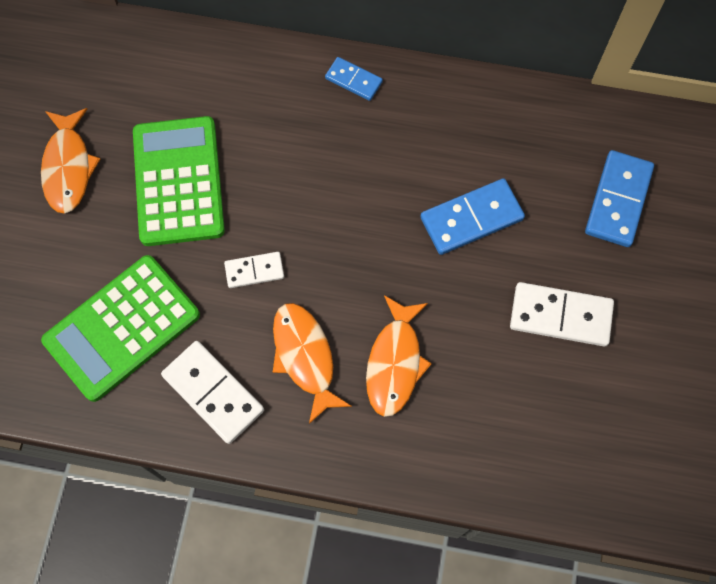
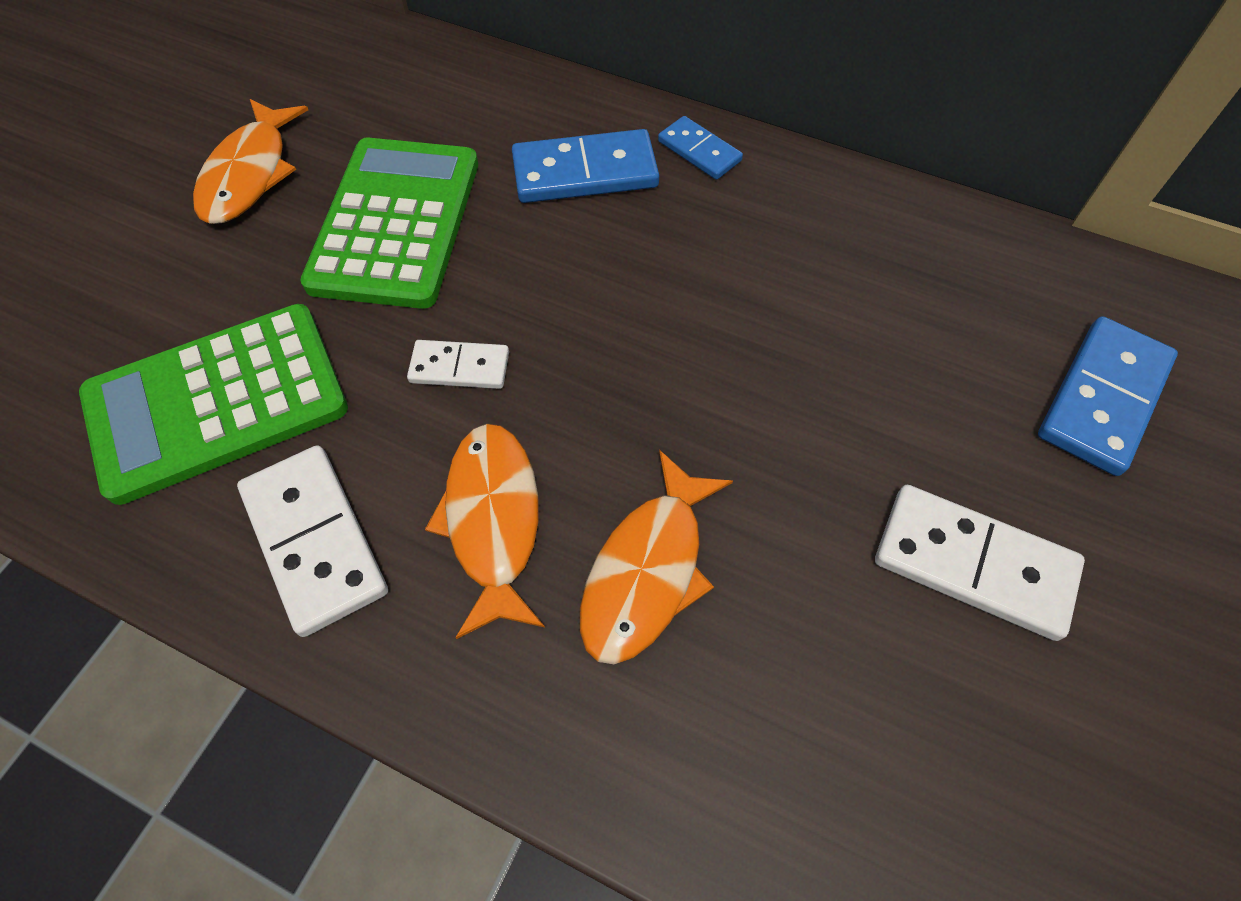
camera: 15 degrees right, 10 degrees down
(471, 218) = (839, 370): blue domino -> blue domino (585, 172)

